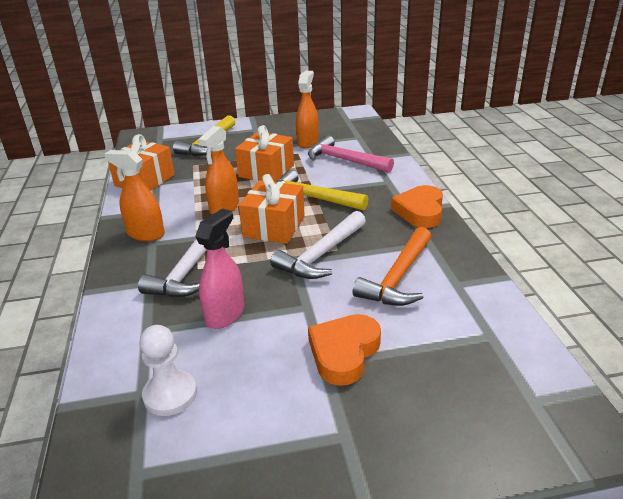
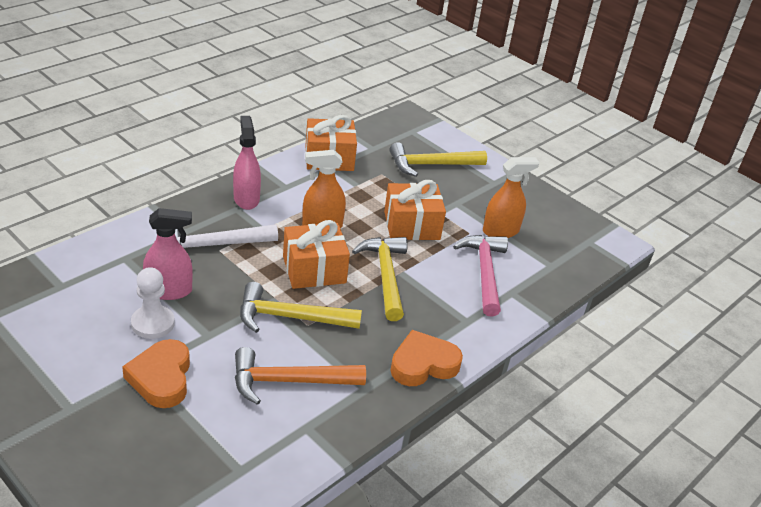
camera: 50 degrees right, 5 degrees up
(145, 234) = (246, 199): orange spray bottle -> pink spray bottle
(170, 394) = (66, 300): white pawn -> white pawn (153, 323)
(321, 255) = (290, 317): white hammer -> yellow hammer
(344, 352) = (161, 378): orange heart -> orange heart turned 90 degrees counterclockwise

